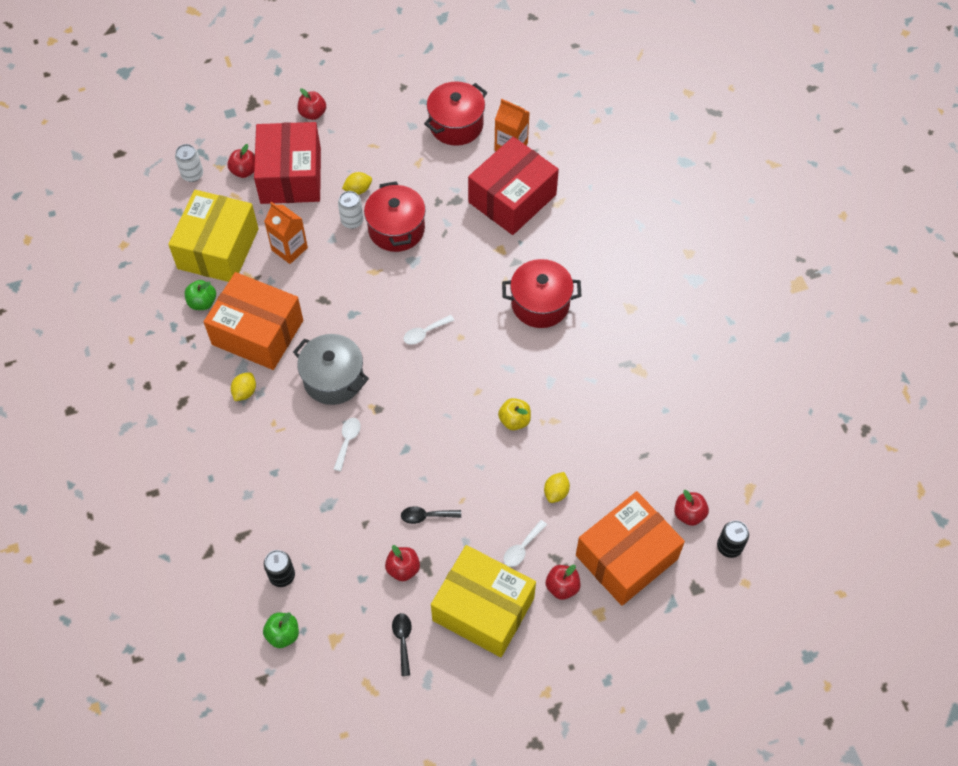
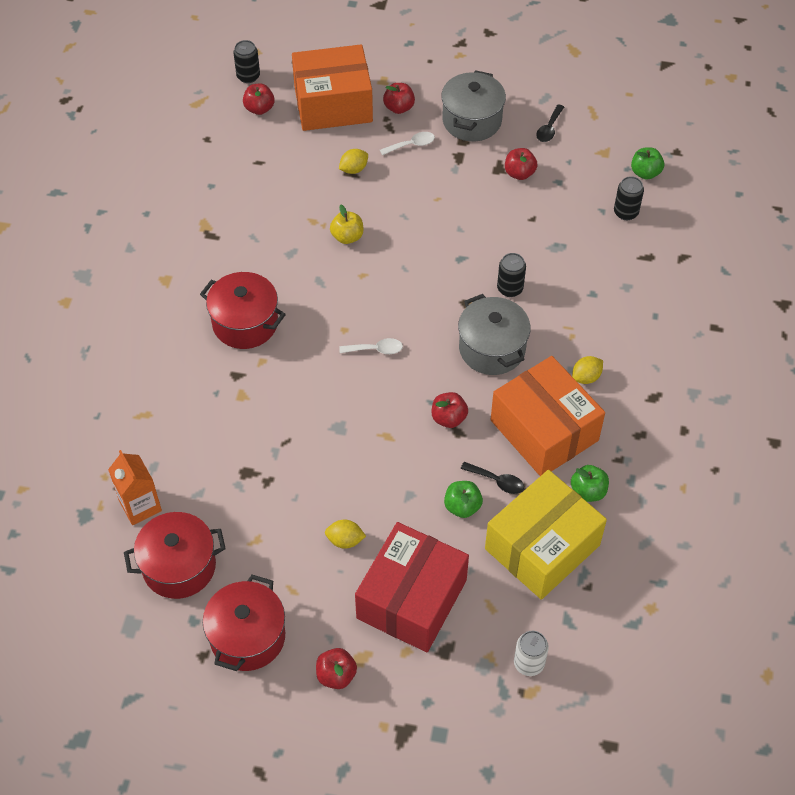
camera: 150 degrees left, 5 degrees down
(244, 171) = (463, 635): red apple -> red apple (448, 418)
(289, 249) = (462, 506): orange carton -> green apple
(347, 441) = (510, 288): white spoon -> black can
(352, 221) = (375, 505): white can -> none
(396, 229) = (333, 471): red pot -> red pot (247, 637)
(426, 516) = (476, 200): black spoon -> black spoon (497, 481)
(483, 609) = (472, 120): yellow box -> grey pot
(512, 198) = (187, 444): red box -> none

